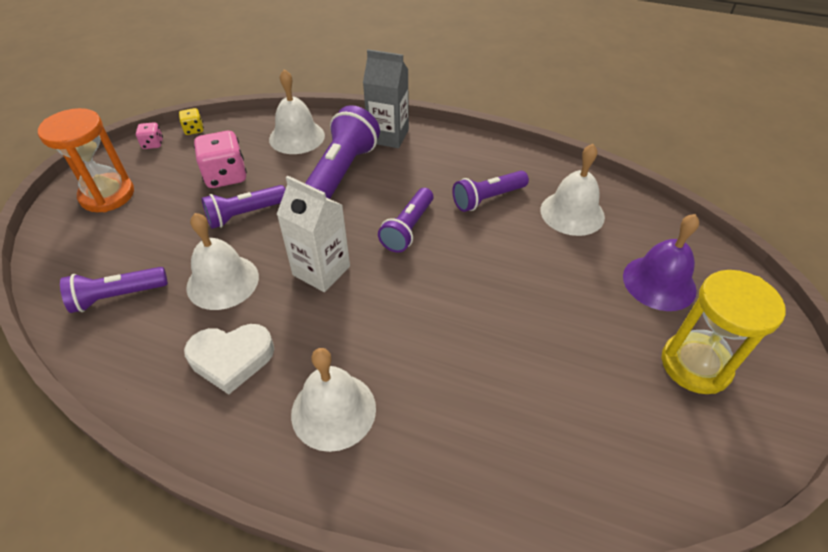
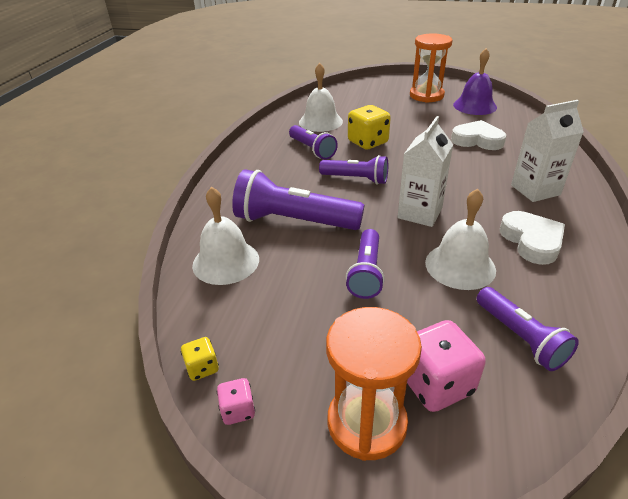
camera: 95 degrees left, 10 degrees down
(226, 176) = (305, 304): pink dice -> pink dice (436, 384)
(245, 214) = (366, 272): purple flashlight -> purple flashlight turned 45 degrees clockwise
(333, 410) = (535, 190): white bell -> white carton
(388, 136) = (227, 201): grey carton -> none
(499, 389) = (477, 140): none -> white heart
(503, 252) = (368, 142): none -> yellow dice
(659, 282) = (374, 100): purple bell -> purple bell (474, 106)
(695, 365) = (426, 96): yellow hourglass -> orange hourglass

